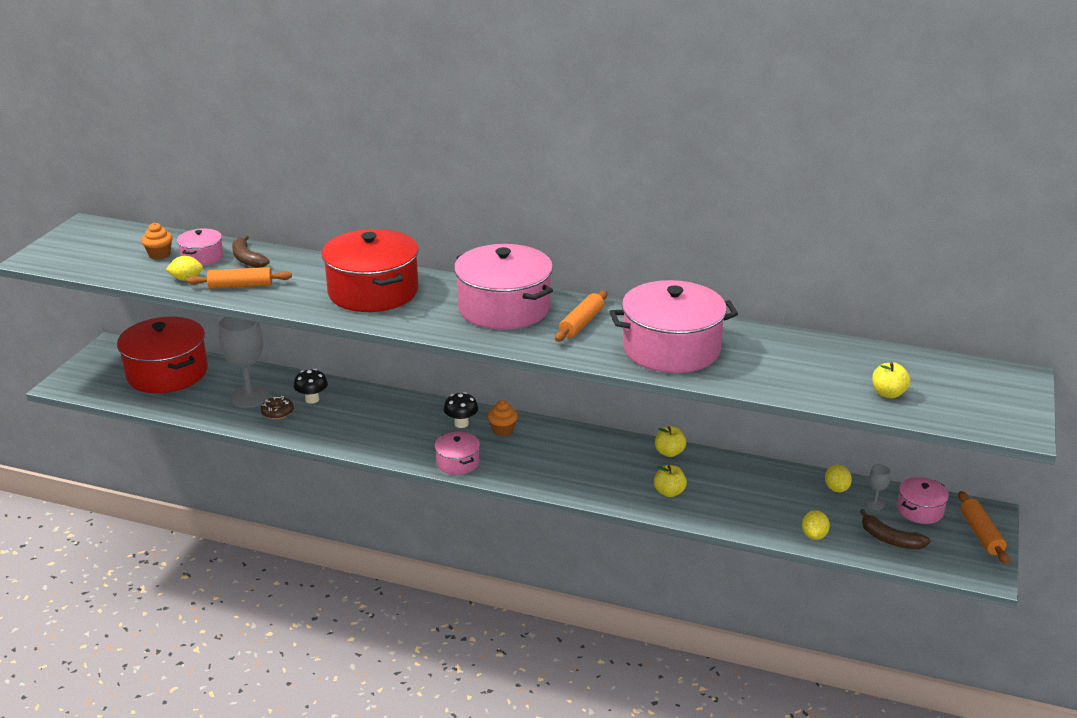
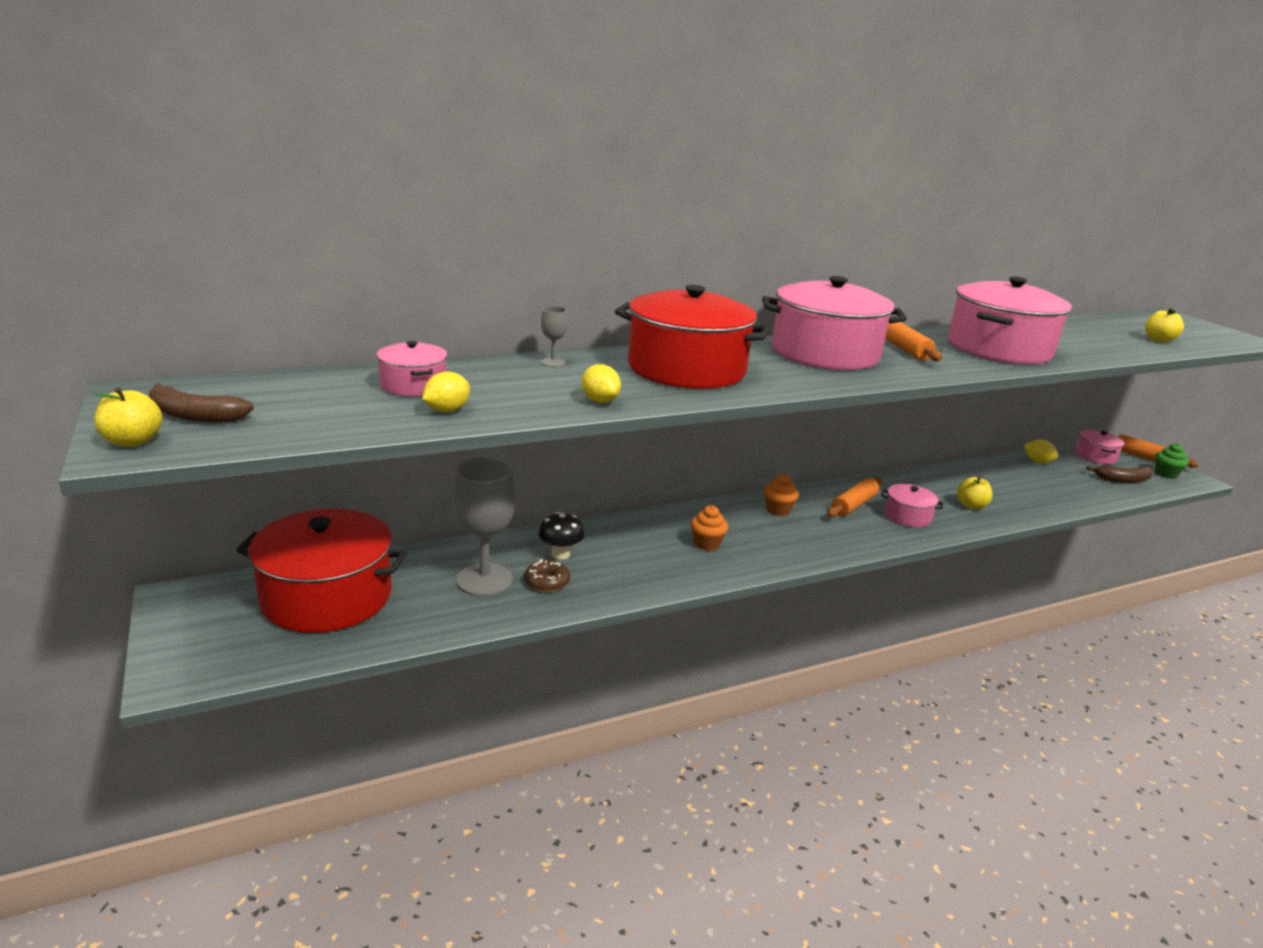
camera: 45 degrees left, 5 degrees down
(159, 255) = (344, 396): orange cupcake -> orange cupcake (706, 544)
(240, 286) = (534, 399): orange rolling pin -> orange rolling pin (853, 505)
(247, 259) = (477, 374): brown banana -> brown banana (194, 416)
(457, 462) = (799, 552): pink pot -> pink pot (907, 516)
(461, 424) = (737, 518): black mushroom -> none
(669, 452) = (913, 478): yellow apple -> yellow apple (132, 441)
(814, 535) = (1092, 495): yellow lemon -> yellow lemon (600, 401)
(875, 503) = (1071, 462): grey goblet -> grey goblet (553, 362)
(961, 556) = (1165, 474): none -> green cupcake

